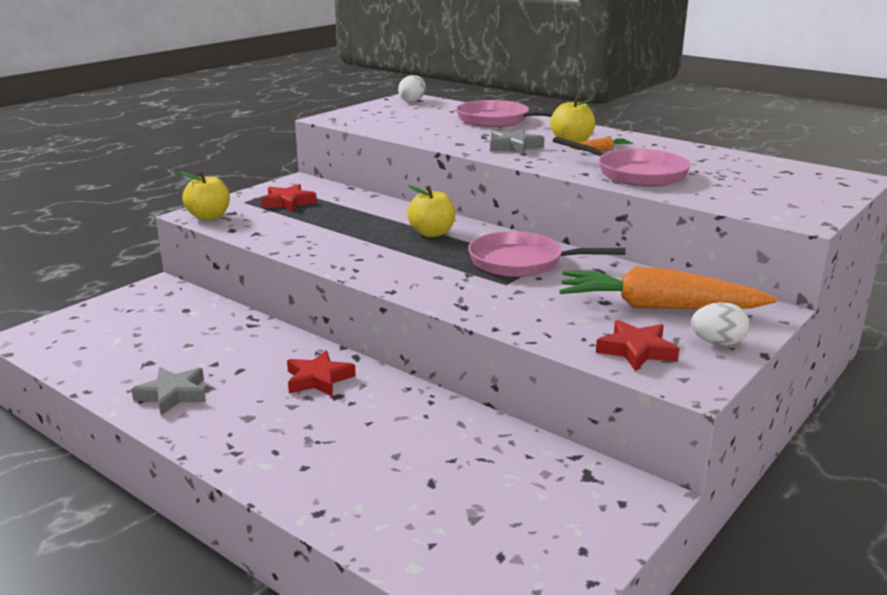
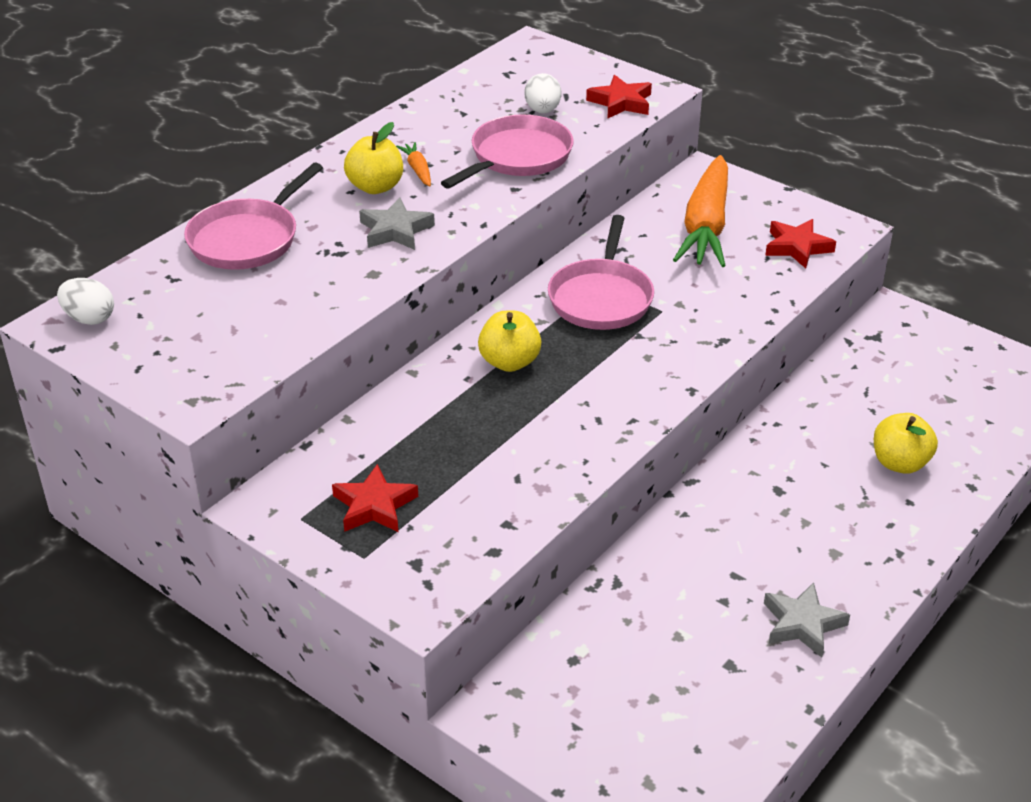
camera: 90 degrees left, 15 degrees up
(209, 217) = (435, 586): yellow apple -> yellow apple (900, 463)
(318, 379) = (747, 507): red star -> red star (621, 102)
(717, 343) = (773, 206): white egg -> white egg (542, 110)

